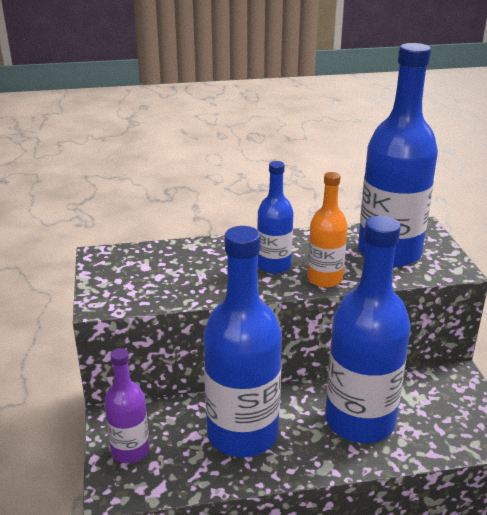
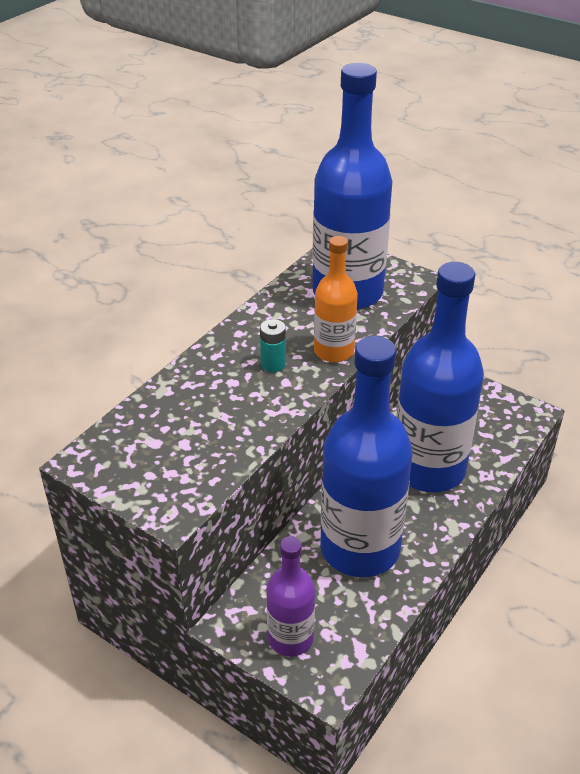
camera: 45 degrees left, 10 degrees up
(274, 266) = (273, 364): blue bottle -> turquoise battery

